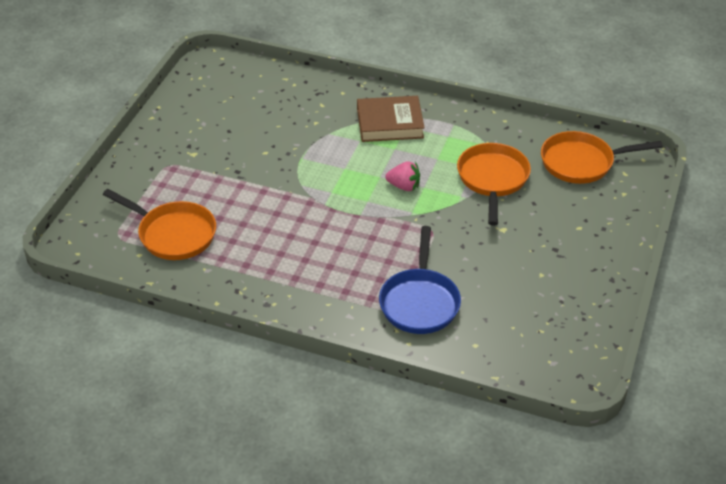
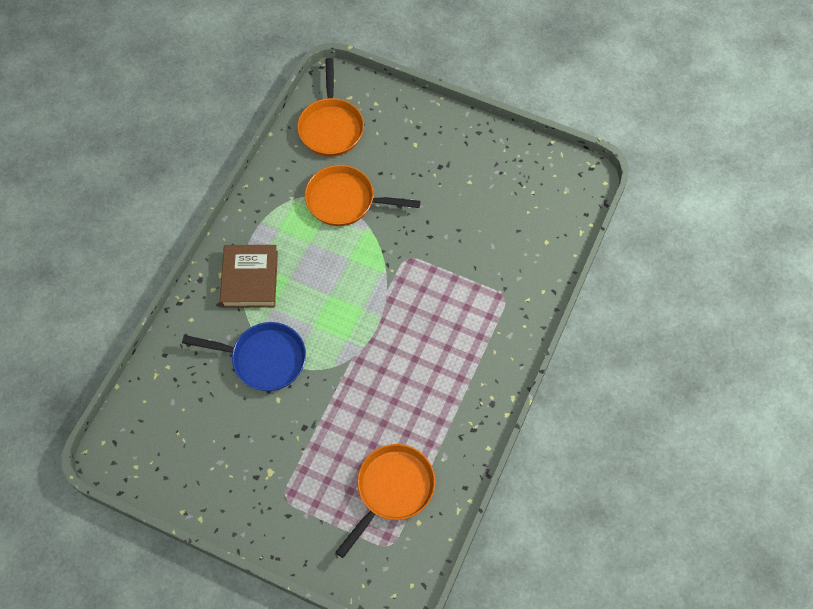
camera: 85 degrees left, 20 degrees up
(404, 186) = (346, 275): pink strawberry -> none
(419, 302) = (496, 278): blue pan -> blue pan (264, 359)

